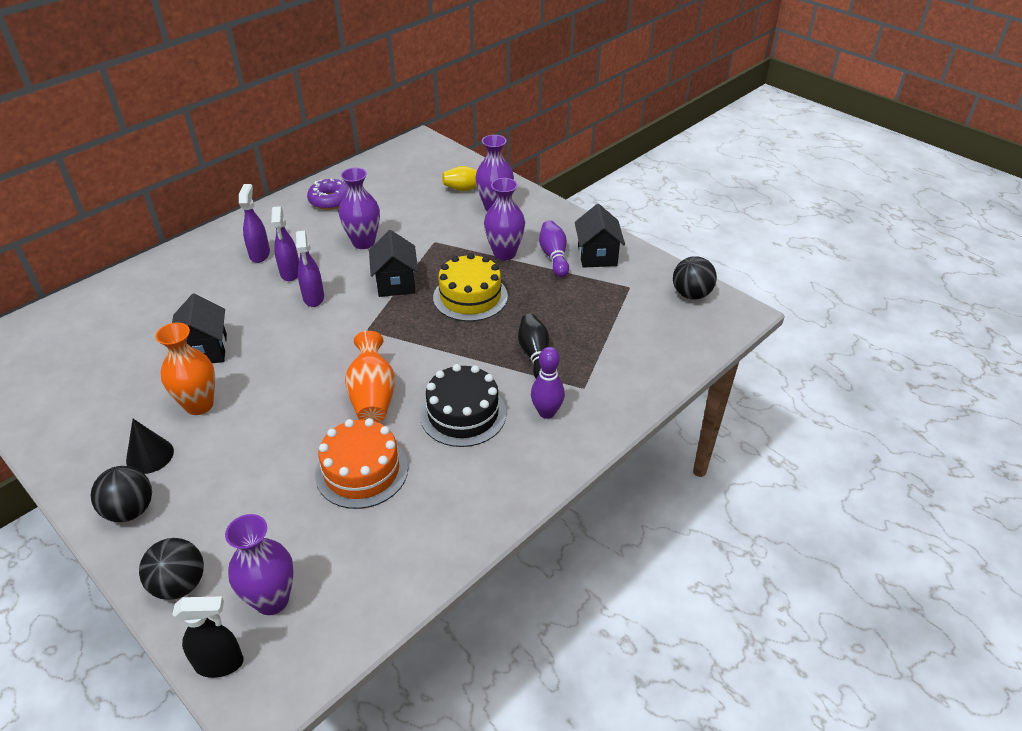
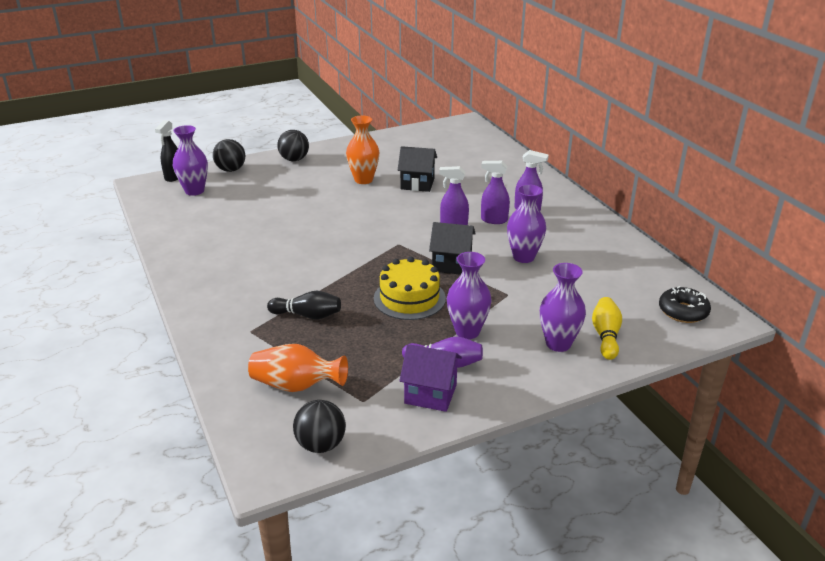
camera: 110 degrees right, 10 degrees down
(150, 456) = (331, 165): black cone -> none
(330, 200) = (605, 249): purple donut -> none
(362, 471) = (257, 225): orange cake -> none
(372, 396) = (322, 237): orange vase -> orange vase (296, 385)
(419, 158) = (683, 311): none -> black donut
(463, 414) = (272, 269): black cake -> none
(546, 412) = (240, 306): purple bowling pin -> none
(597, 256) = (430, 394): black house -> purple house

